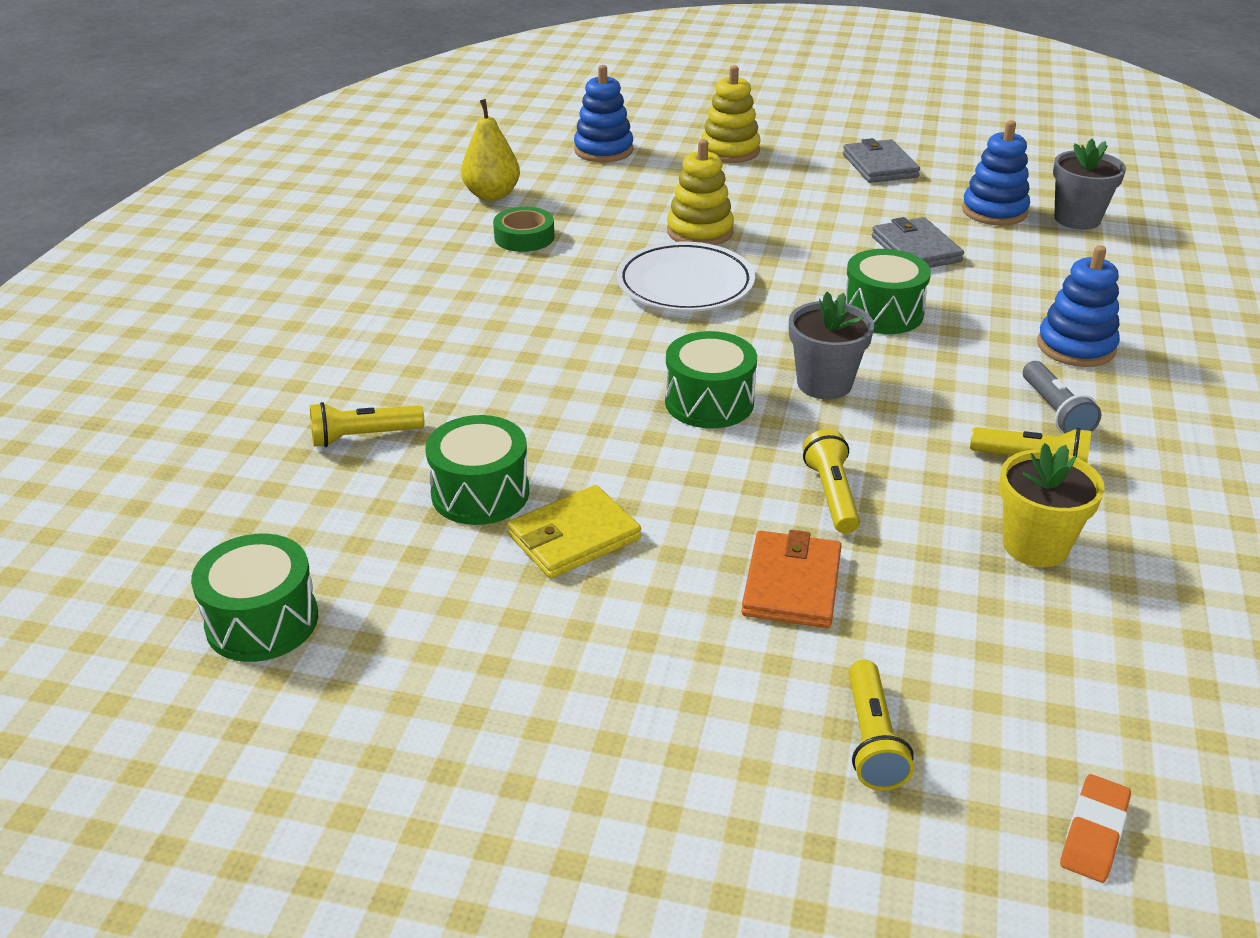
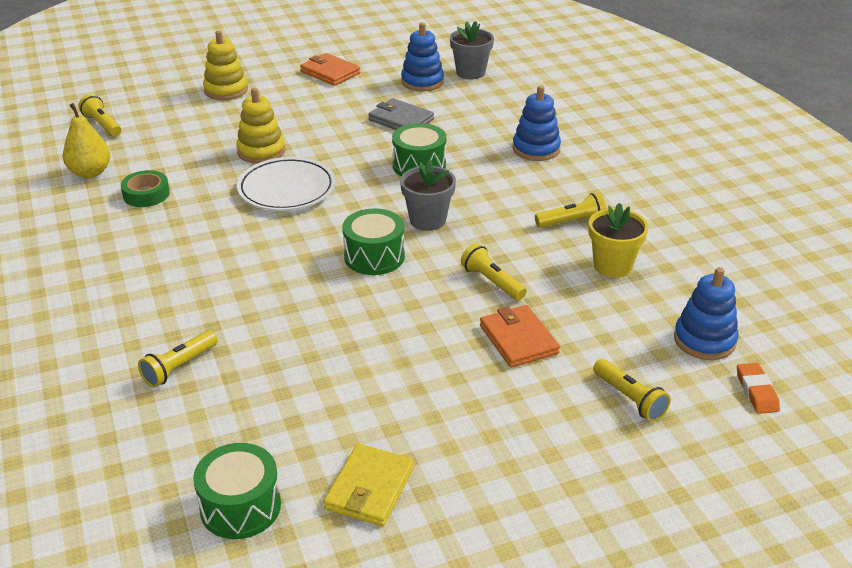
camera: 35 degrees left, 0 degrees up
(480, 493) = (294, 368): green drum -> none
(556, 149) = (102, 125): none -> yellow flashlight
(573, 537) = (377, 368): yellow wallet -> yellow wallet (369, 488)
(603, 150) = (138, 115): blue stacking toy -> blue stacking toy (704, 340)
(880, 166) = (330, 72): grey wallet -> orange wallet
(1055, 412) = (558, 190): grey flashlight -> none

